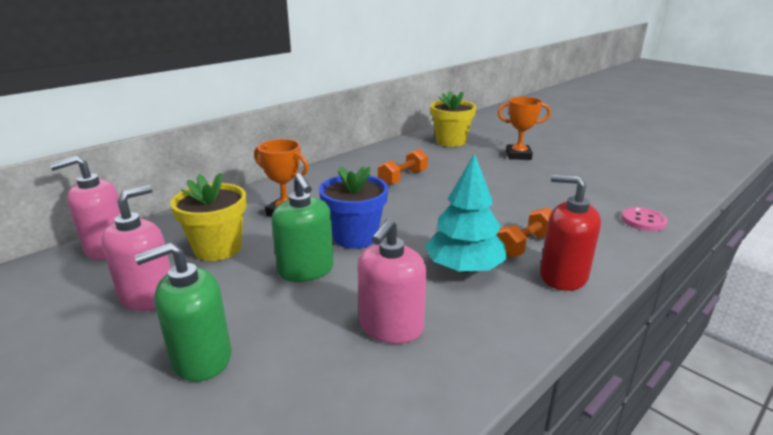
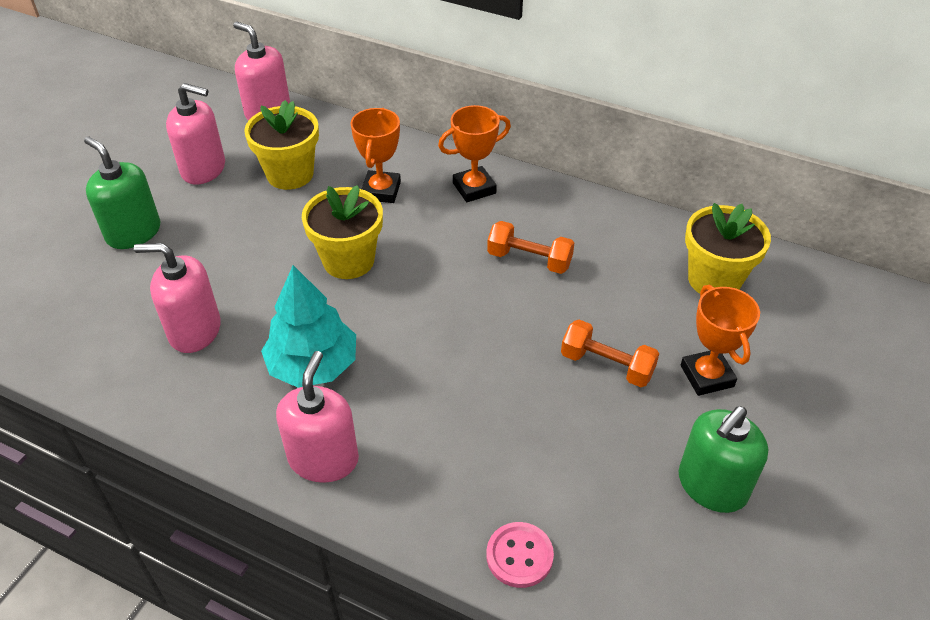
camera: 70 degrees right, 20 degrees up
(306, 270) = (271, 246): green soap dispenser -> green soap dispenser (712, 486)
(318, 182) = (474, 188): none -> orange trophy
(355, 237) = (348, 260): blue flower pot -> yellow flower pot
(525, 246) = (385, 415): orange dumbbell -> orange dumbbell (606, 365)
(563, 276) = (323, 459): red soap dispenser -> pink soap dispenser

